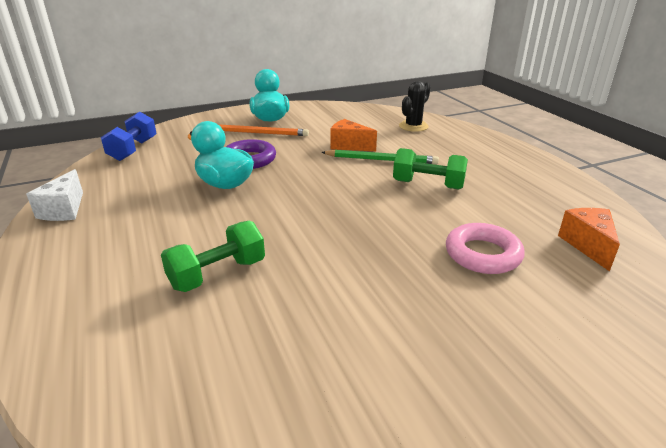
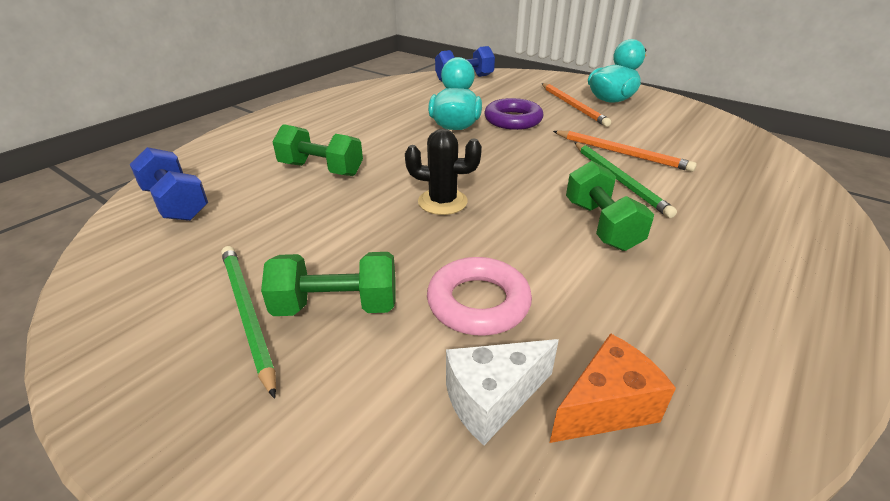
camera: 60 degrees right, 5 degrees up
(64, 210) = (356, 94): white cheese -> white cheese (492, 400)
(173, 401) = (176, 203): none -> blue dumbbell
(349, 146) = (622, 153): orange cheese -> orange pencil
(413, 126) = (754, 175): black cactus -> black cactus (442, 202)
(437, 372) = (247, 314): none -> green pencil
(453, 318) = (336, 306): none -> green dumbbell

